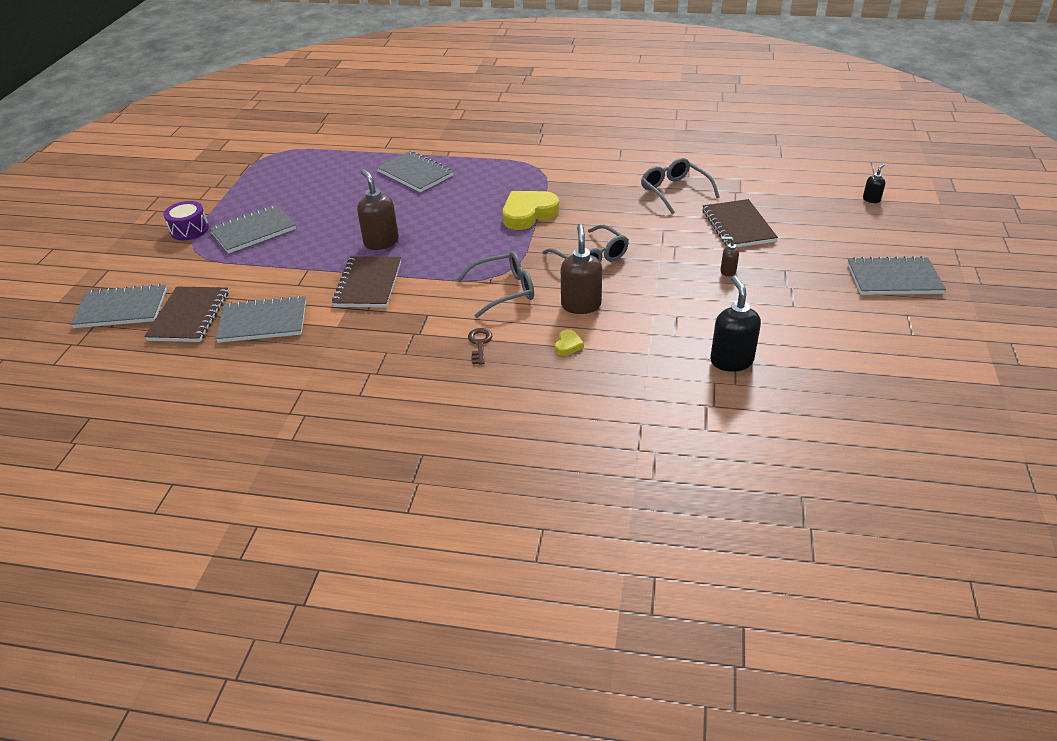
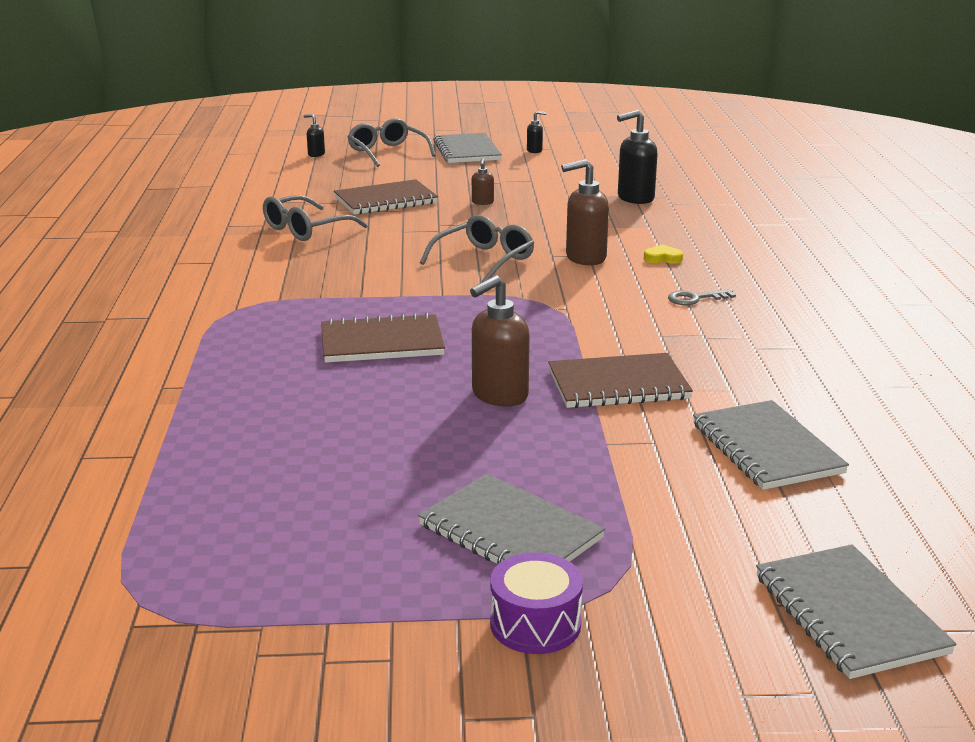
camera: 105 degrees left, 15 degrees down
(189, 316) = (807, 523): brown notebook -> brown notebook (382, 342)
(415, 174) = (256, 404): grey notebook -> none
(479, 344) = (695, 299): brown key -> grey key
(504, 290) = (580, 297): grey glasses -> grey glasses (387, 152)
(528, 214) = (382, 302): yellow heart -> none
(900, 321) = (534, 151): none -> black soap dispenser

